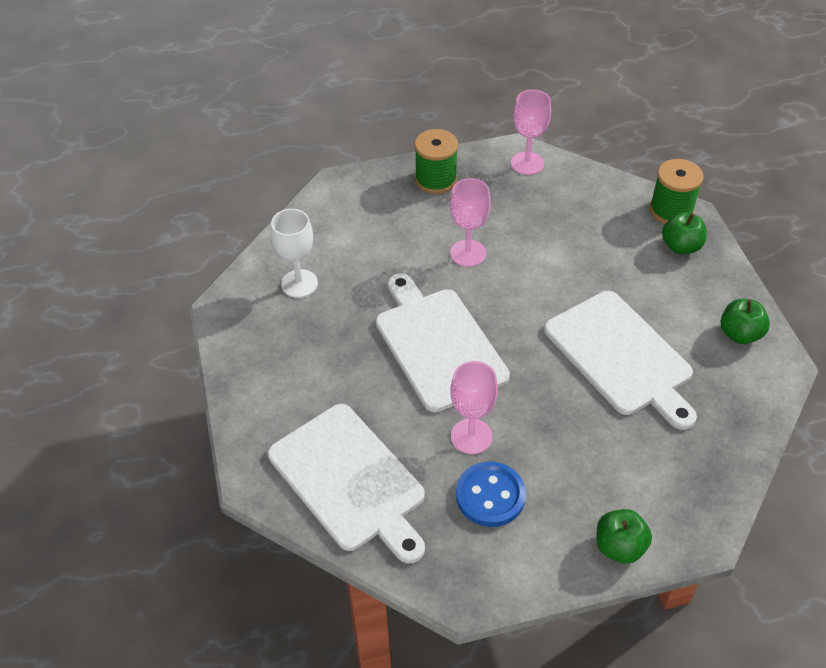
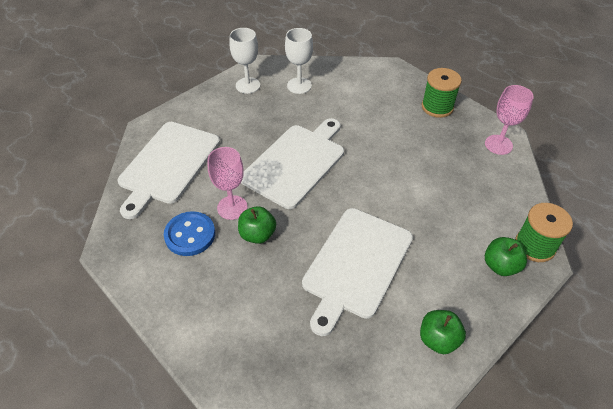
camera: 60 degrees right, 0 degrees up
(255, 336) = (248, 85): none -> white goblet
(468, 253) = (385, 147): pink goblet -> none
(619, 547) = (182, 324): green apple -> green apple (257, 234)

